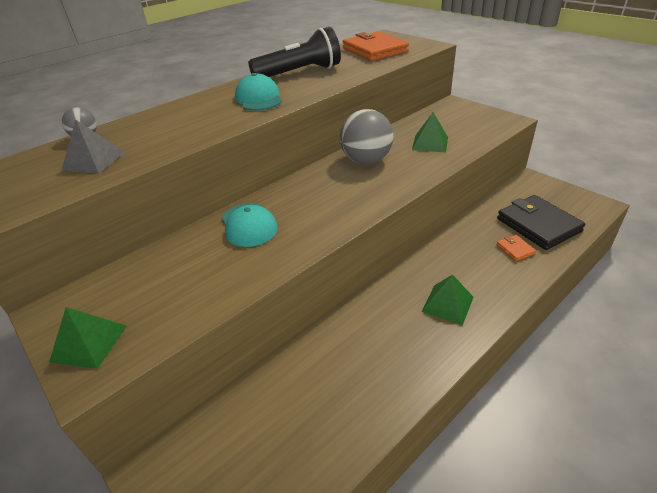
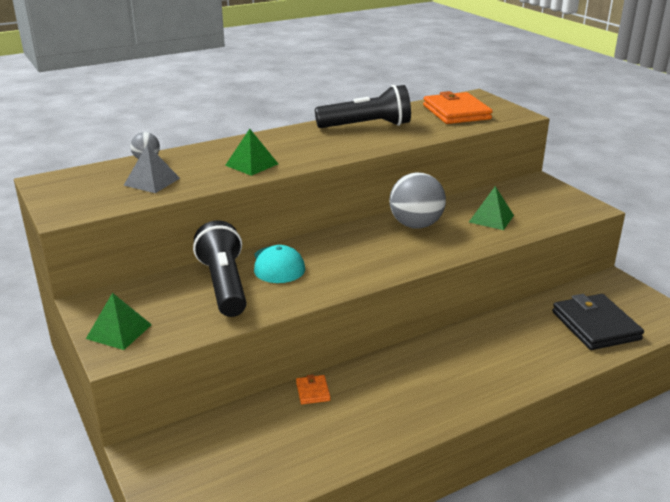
camera: 10 degrees right, 10 degrees down
(198, 259) = (224, 285): none -> black flashlight
(259, 98) = (316, 146): turquoise cap -> none
(447, 304) = (461, 379): green pyramid -> green pyramid (251, 164)
(515, 249) = (557, 344): orange wallet -> orange wallet (313, 391)

